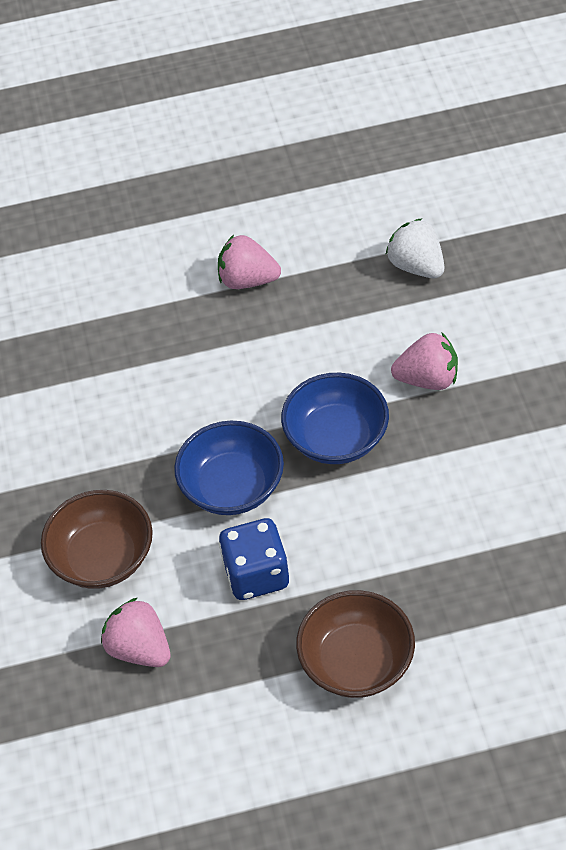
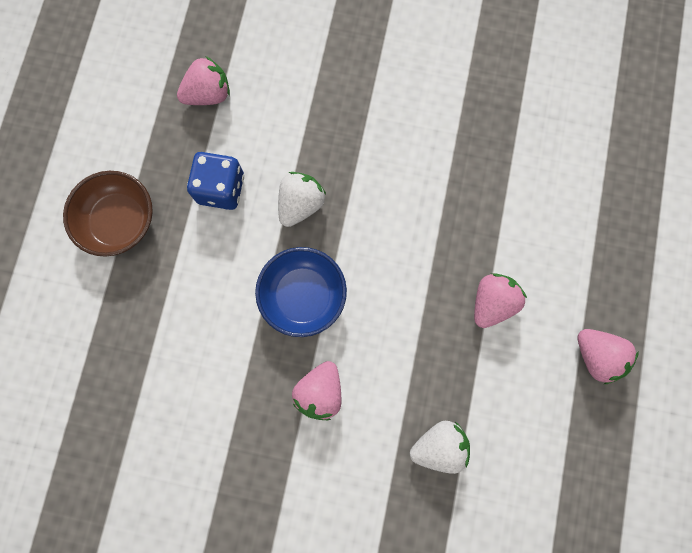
camera: 110 degrees right, 25 degrees up
(102, 557) = (290, 98): brown bowl -> none
(232, 487) = (300, 204): blue bowl -> white strawberry
(254, 186) = (596, 356): none -> pink strawberry

